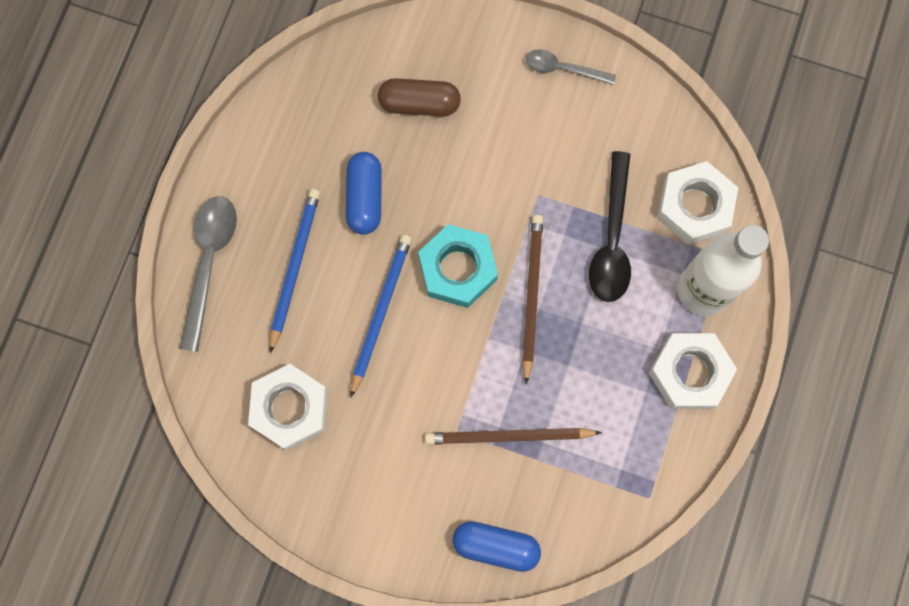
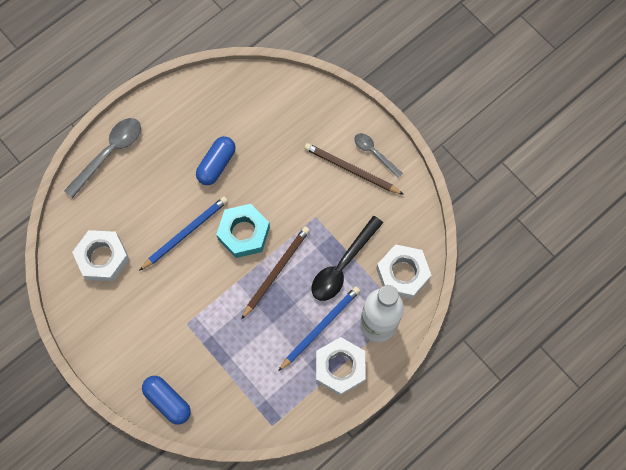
camera: 30 degrees right, 5 degrees down
(294, 267) = (154, 181): blue pencil -> blue pencil (320, 327)
(419, 103) = (280, 129): brown capsule -> none
(508, 436) = (213, 343): brown pencil -> brown pencil (351, 170)

